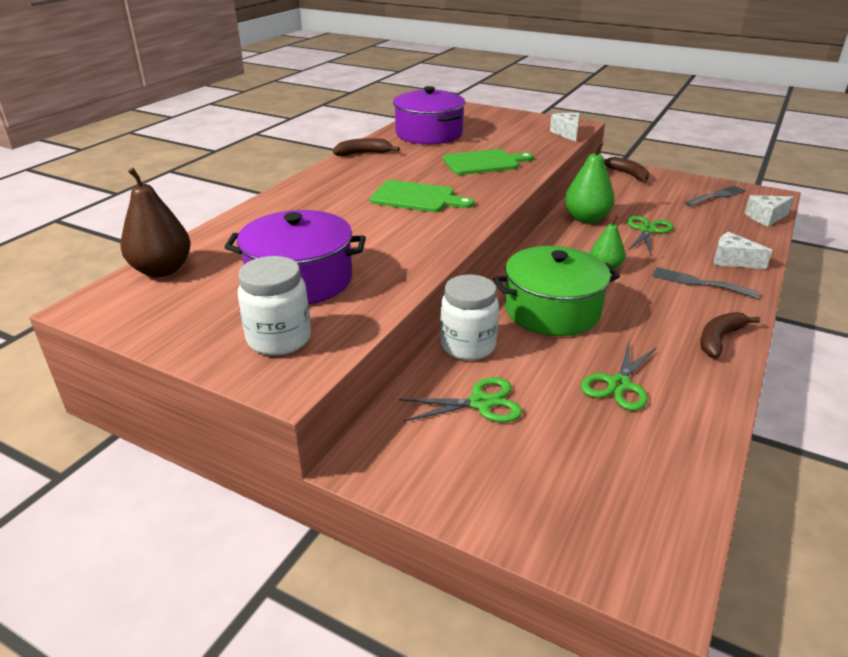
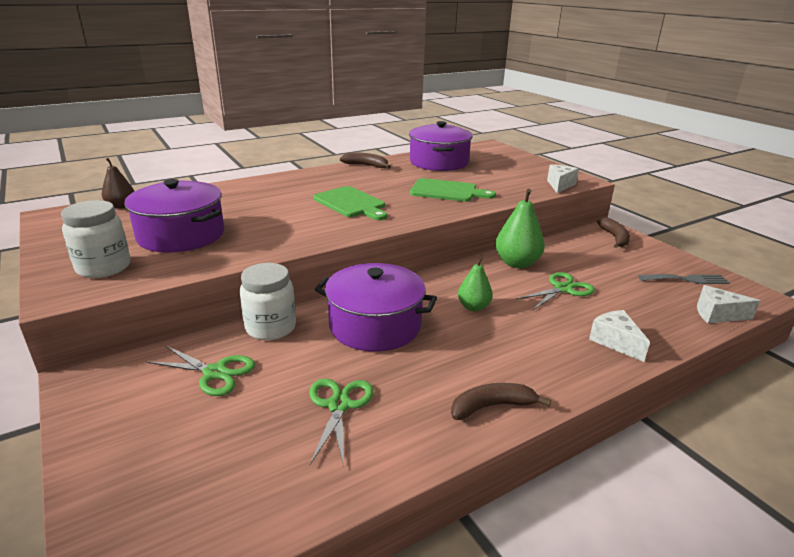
camera: 30 degrees right, 5 degrees down
(162, 270) = (121, 206): brown pear -> brown pear, size x0.62
(552, 310) = (375, 325): green pot -> purple pot
(619, 384) = (339, 405): green scissors -> green scissors turned 120 degrees clockwise
(698, 283) = (547, 349): grey fork -> none

